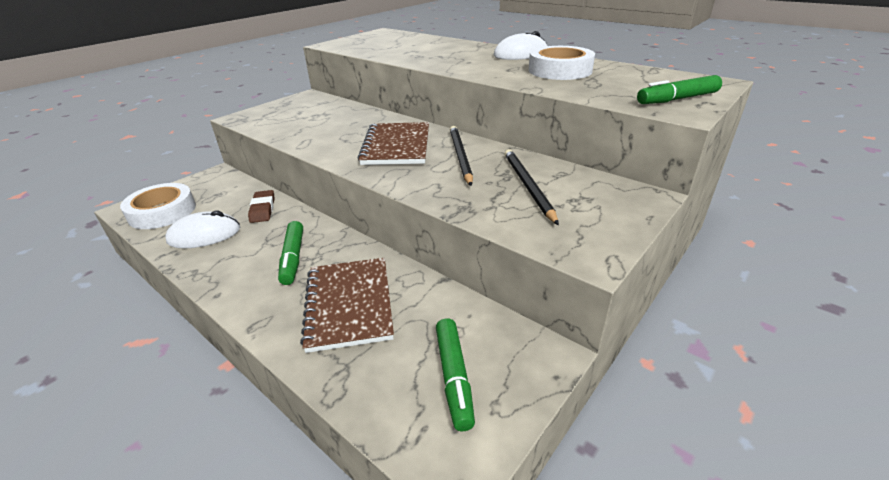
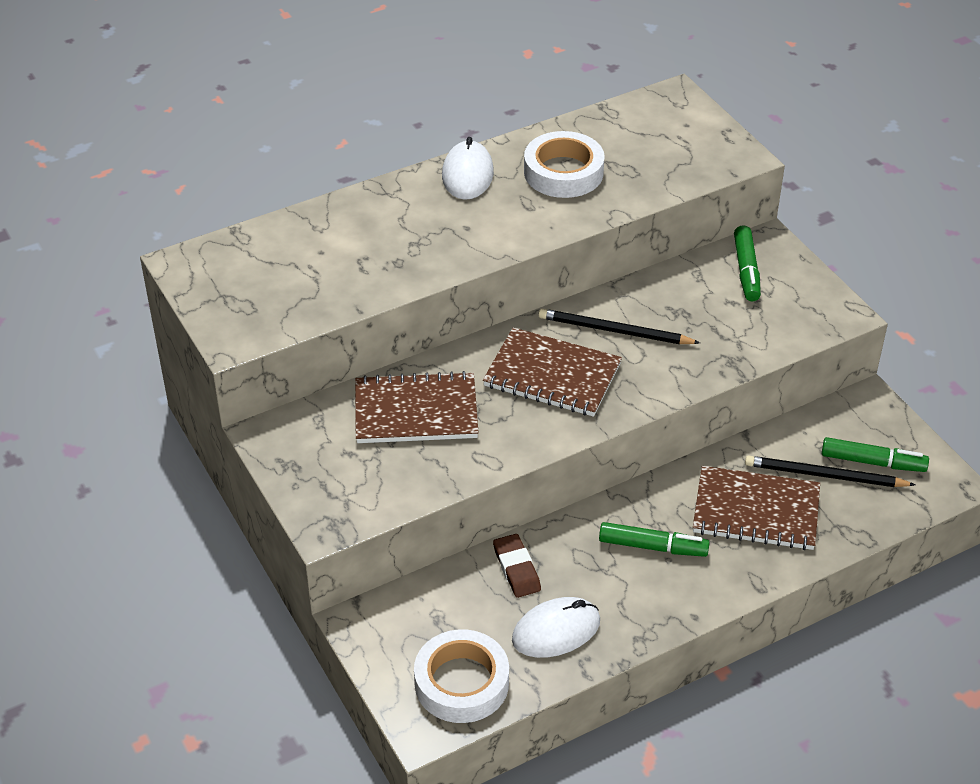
camera: 70 degrees left, 10 degrees up
(204, 235) = (556, 631): white mouse -> white mouse turned 60 degrees clockwise
(262, 209) = (516, 569): brown eraser -> brown eraser turned 60 degrees clockwise
(340, 119) = (416, 411): none -> brown notebook
(528, 186) = (712, 306): black pencil -> black pencil (824, 475)
(677, 99) = (708, 143): green marker -> green marker (746, 270)

